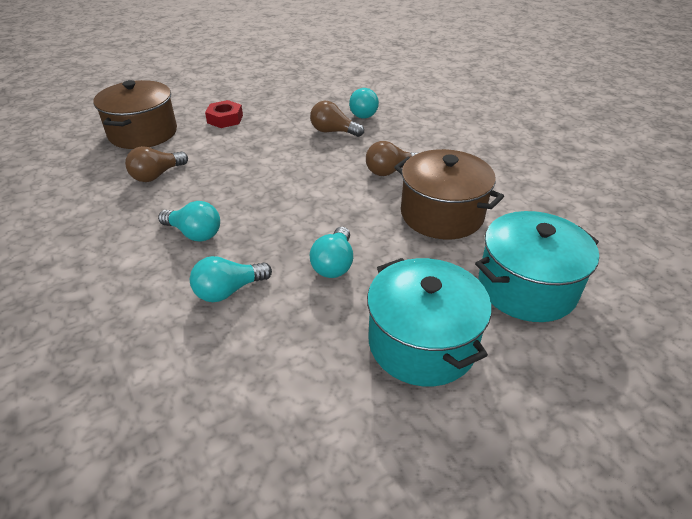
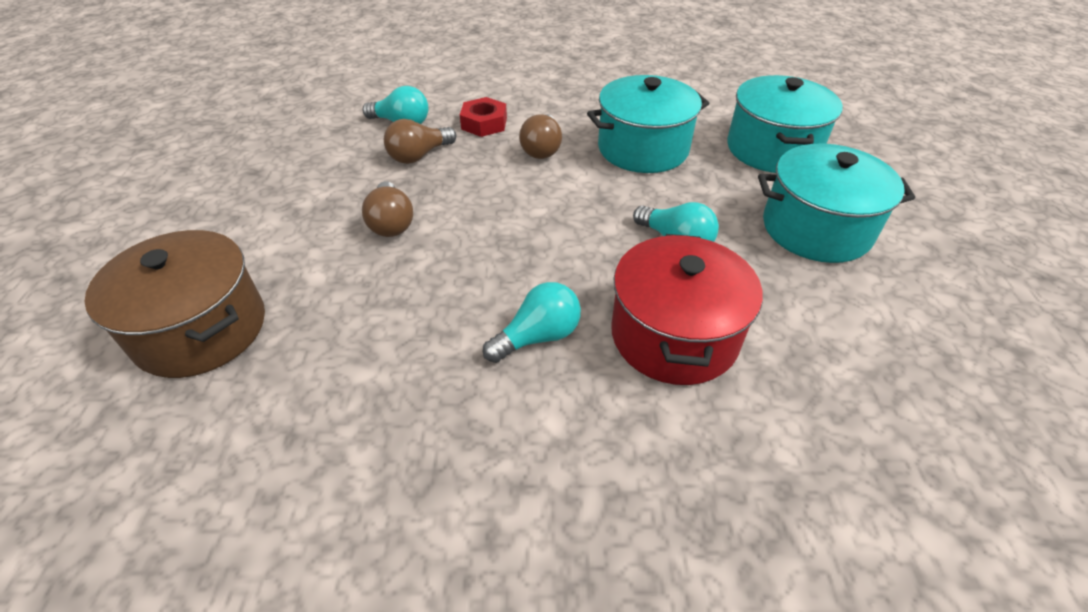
camera: 60 degrees left, 5 degrees up
(157, 175) = (354, 342): brown light bulb -> brown light bulb (391, 223)
(225, 119) = (273, 231): red nut -> red nut (484, 123)
(228, 291) = (674, 335): turquoise light bulb -> red pot
(442, 214) = (643, 148): brown pot -> turquoise pot

